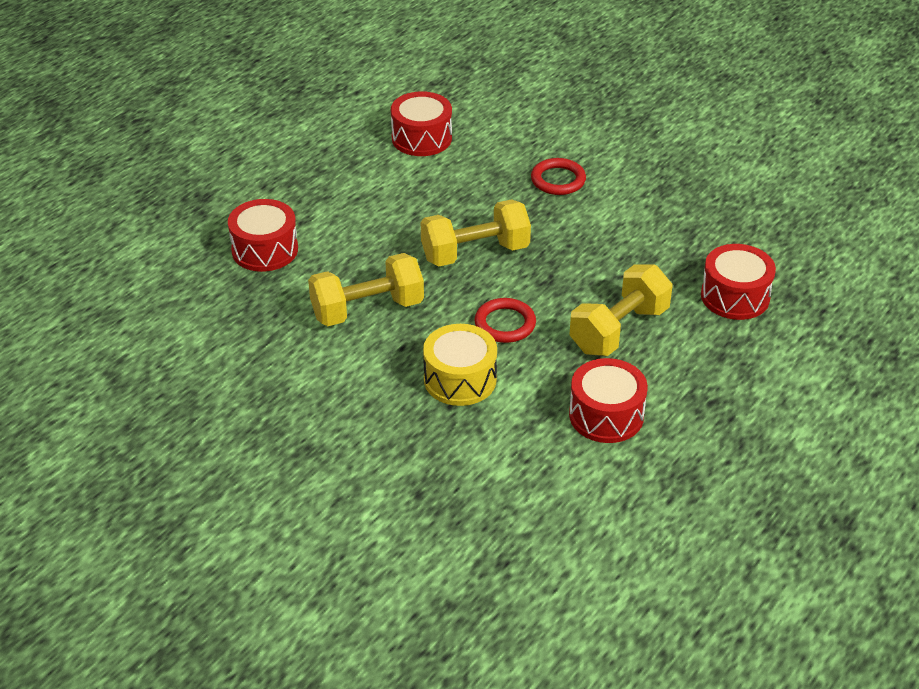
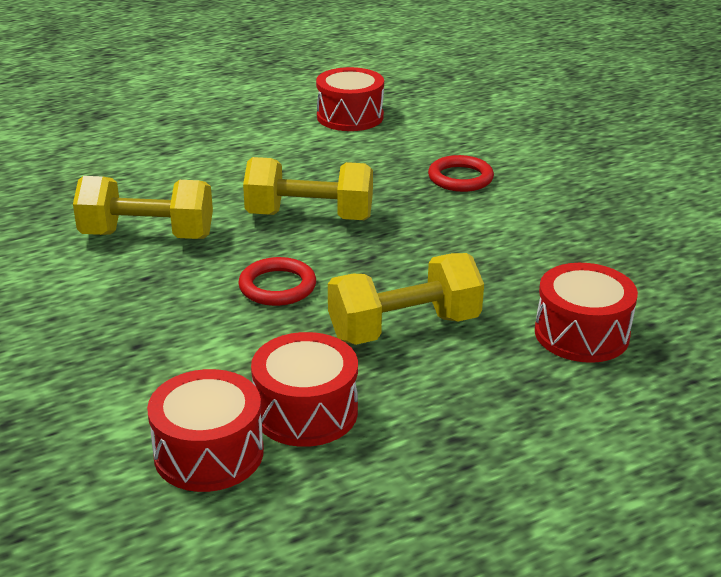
camera: 25 degrees right, 10 degrees down
(265, 250) = (106, 165): red drum -> red drum (209, 453)
(460, 379) = (174, 324): yellow drum -> none

